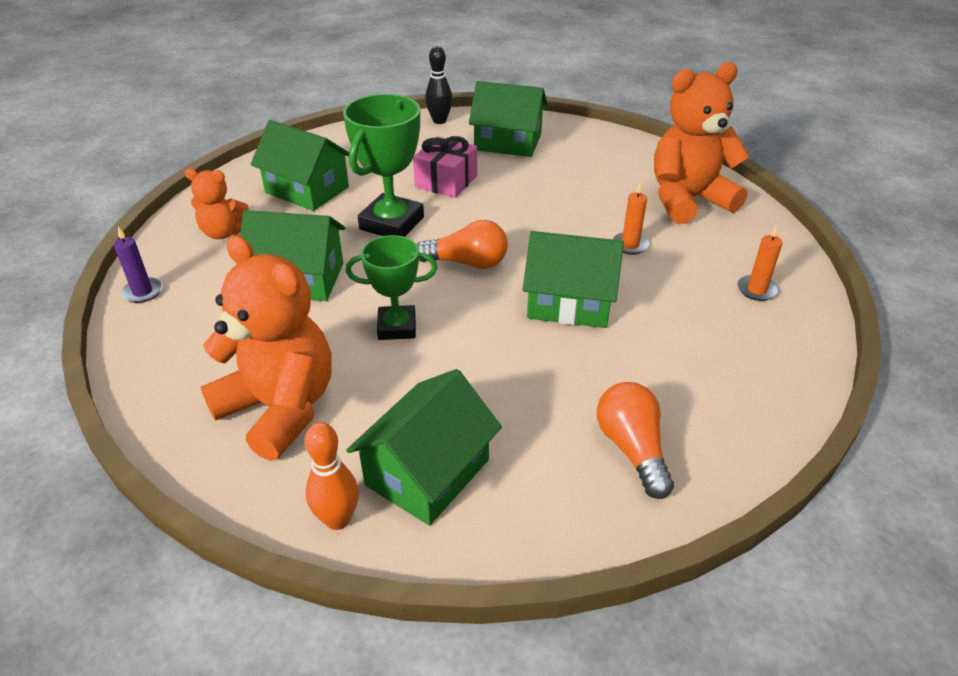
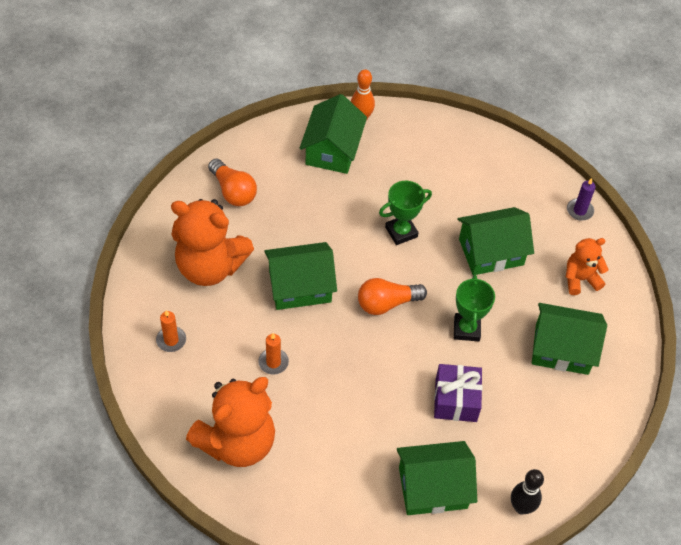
camera: 155 degrees right, 15 degrees up
(280, 408) = (429, 160): orange teddy bear -> orange teddy bear (210, 266)
(392, 223) = (466, 329): green trophy -> green trophy, size x0.65
(446, 181) = (456, 400): pink gift -> purple gift

